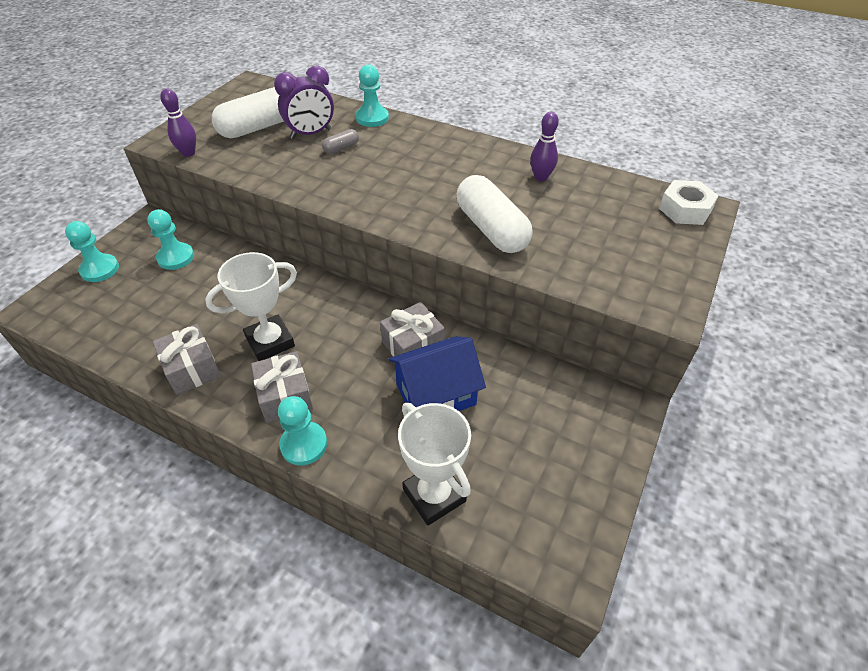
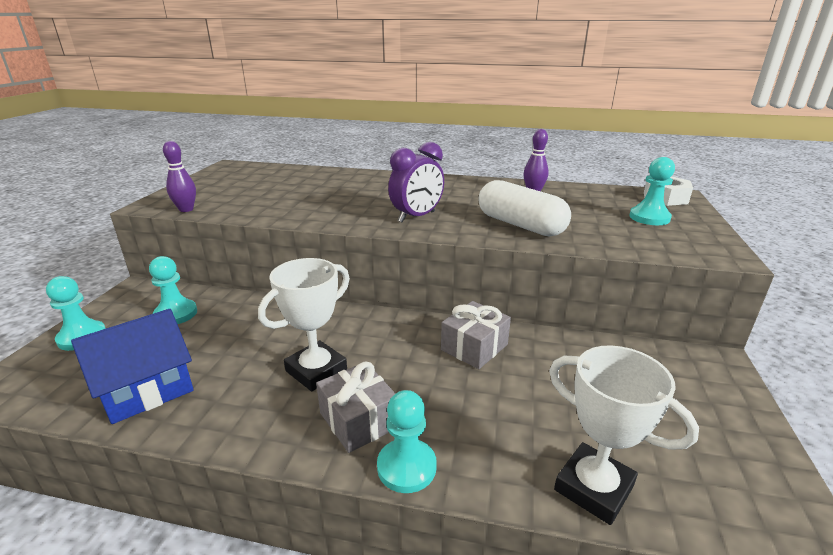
camera: 15 degrees left, 20 degrees down
(192, 368) = (229, 414): grey gift -> none
(259, 127) = (253, 188): white capsule -> none
(311, 134) = (307, 187): purple clock -> purple clock (416, 217)
(341, 148) = (342, 193): grey capsule -> none
(372, 118) = (359, 174): turquoise pawn -> turquoise pawn (649, 218)
(436, 395) = (526, 386): blue house -> blue house (147, 390)

